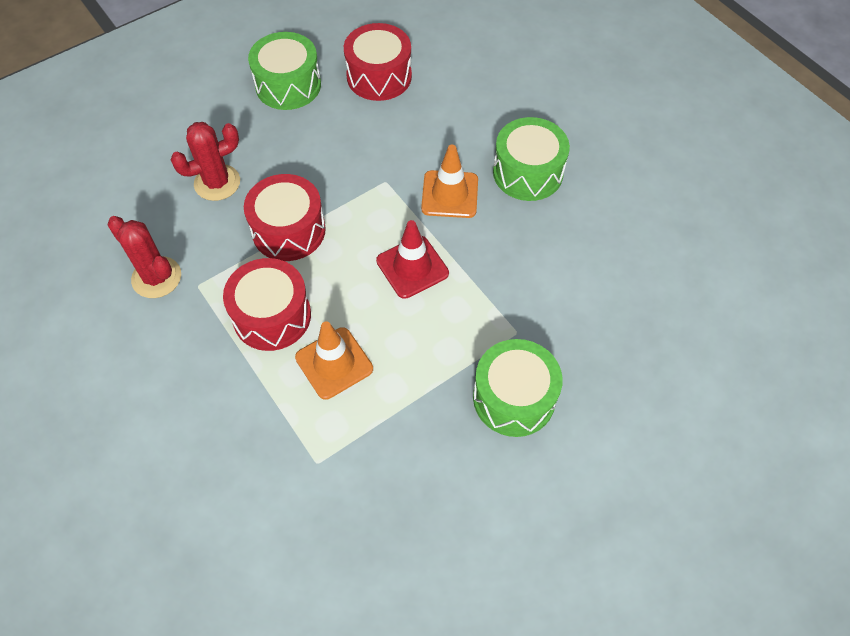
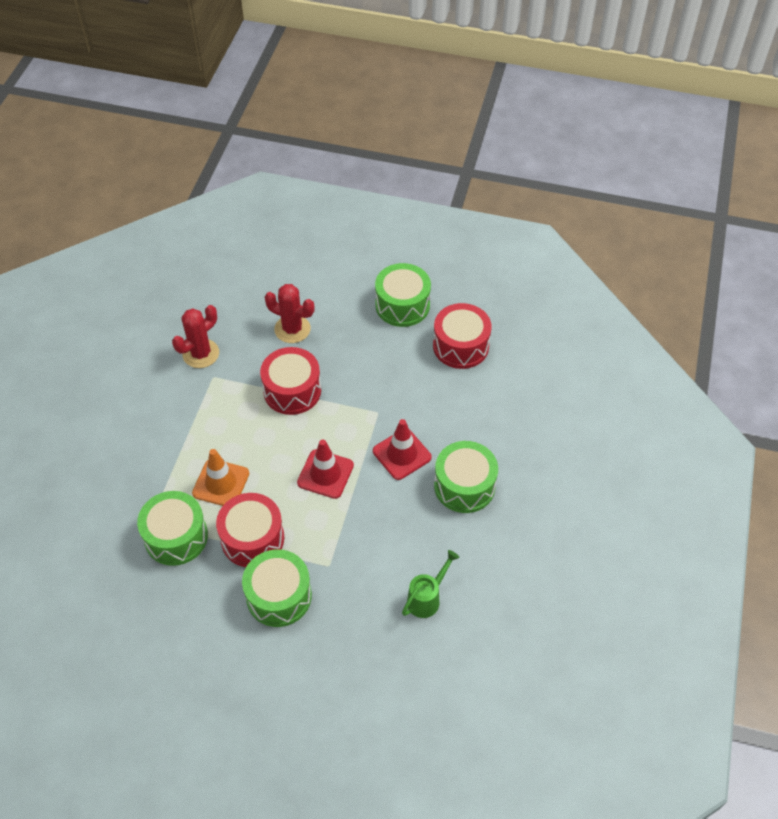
camera: 50 degrees right, 5 degrees down
(156, 277) = (201, 354): red cactus -> red cactus turned 45 degrees clockwise
(272, 316) = (225, 428): red drum -> red drum (252, 538)
(358, 448) = (176, 536): none -> green drum
(450, 194) = (402, 454): orange traffic cone -> red traffic cone
(619, 278) = (427, 598): none -> green watering can

